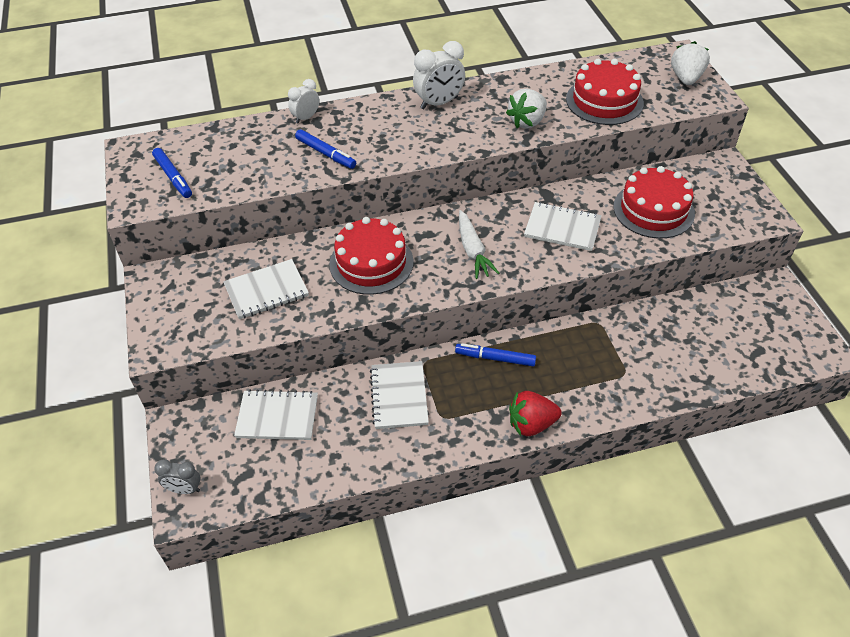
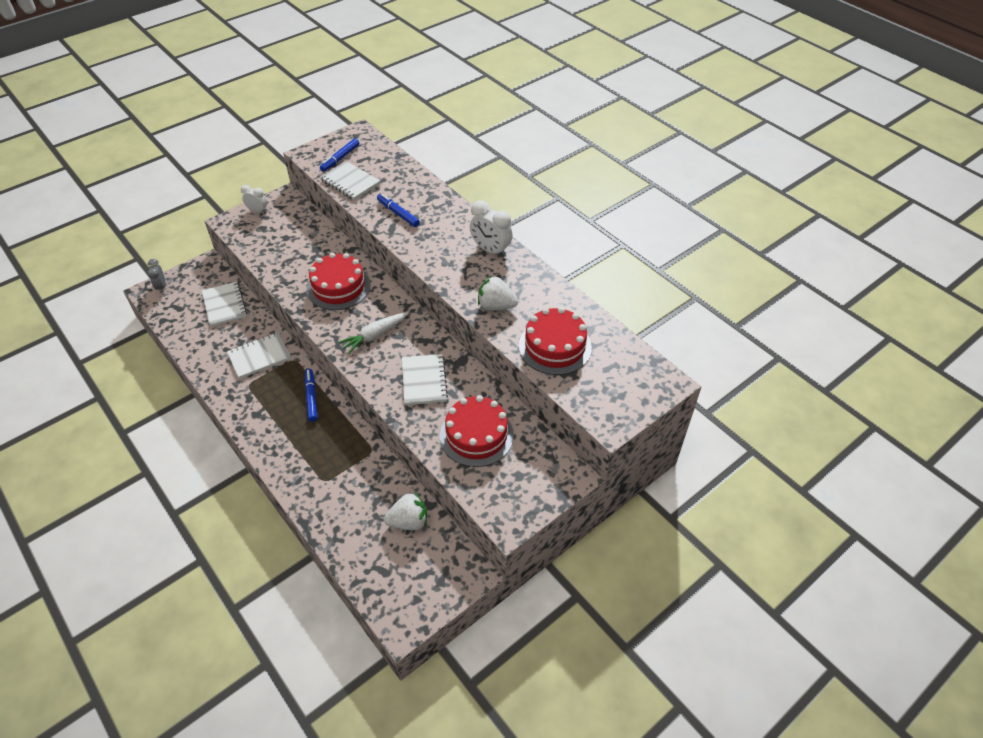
camera: 65 degrees right, 0 degrees up
(266, 291) = (292, 248): white notebook -> white notebook (350, 182)
(306, 118) = (433, 191): white clock -> white clock (257, 211)
(326, 153) = (398, 213): blue marker -> blue marker turned 120 degrees clockwise
(531, 424) = (257, 435): red strawberry -> none
(686, 78) = (628, 396): white strawberry -> white strawberry (409, 521)

